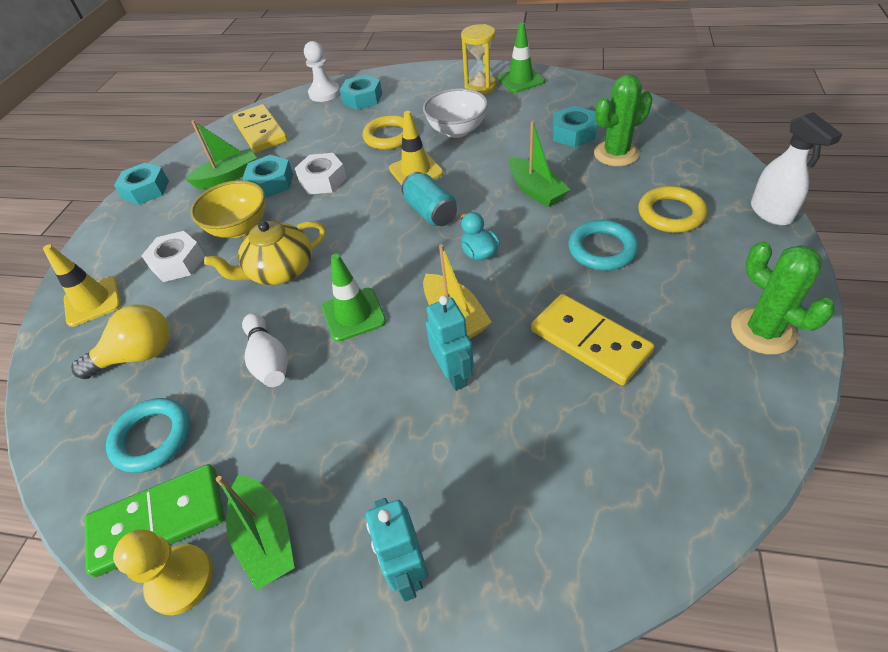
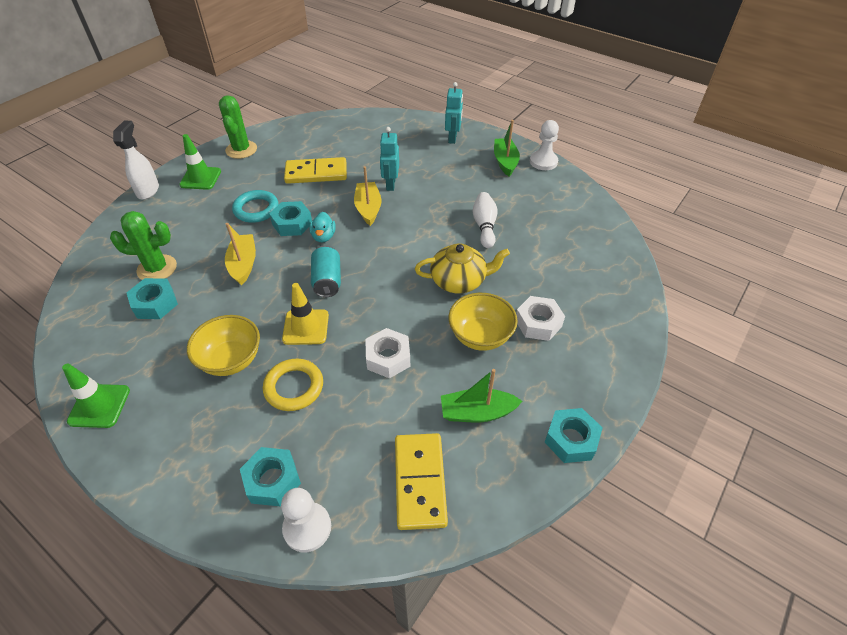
camera: 160 degrees left, 0 degrees up
(93, 301) = (608, 316): yellow traffic cone -> none
(139, 355) = (567, 260): yellow light bulb -> none
(152, 438) = (557, 213): turquoise ring -> none
(158, 521) = (553, 181): green domino -> none
(180, 580) = (543, 162): yellow pawn -> white pawn
(271, 183) = (436, 380): turquoise nut -> turquoise nut (292, 223)
(354, 314) = (424, 231): green traffic cone -> green traffic cone (200, 178)
(457, 130) = (231, 360): white bowl -> yellow bowl
(480, 87) = (144, 419): yellow hourglass -> none
(536, 190) = (243, 264): green boat -> yellow boat
(589, 341) = (316, 173): yellow domino -> yellow domino turned 75 degrees counterclockwise
(670, 214) = (193, 212): yellow ring -> none

